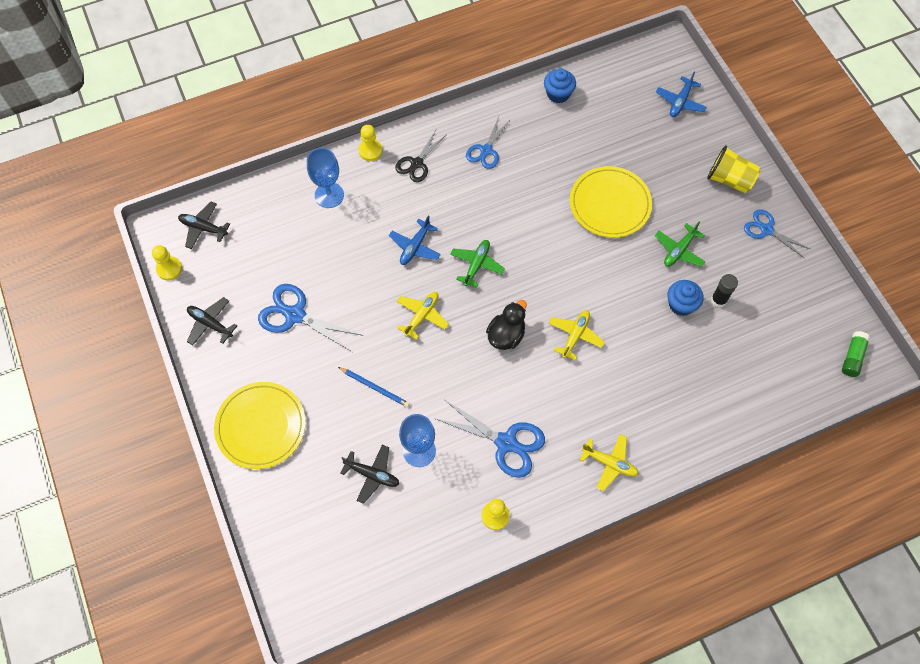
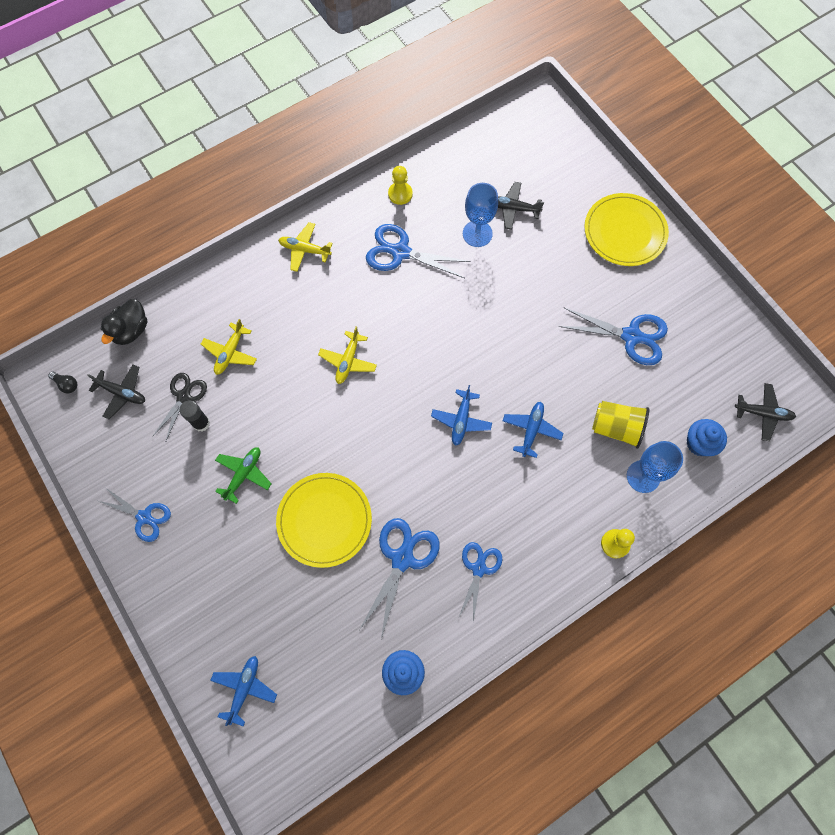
camera: 170 degrees right, 5 degrees up
(169, 269) = (776, 363): yellow pawn -> none
(210, 324) = (710, 314): black plane -> black plane (122, 393)
(375, 387) = (532, 281): blue pencil -> none
(416, 163) = (556, 535): black scissors -> black scissors (184, 396)
(422, 316) = (505, 356): yellow plane -> yellow plane (230, 353)
(476, 265) = (461, 420): green plane -> blue plane
(506, 335) = (417, 350): black duck -> black duck (131, 330)
(547, 166) = (402, 558): none -> blue scissors
(681, 304) = (241, 412): blue cupcake -> blue cupcake (699, 443)
(729, 180) = (184, 578): yellow cup -> yellow cup (616, 428)
(852, 357) = (67, 384): green glue stick -> black light bulb

